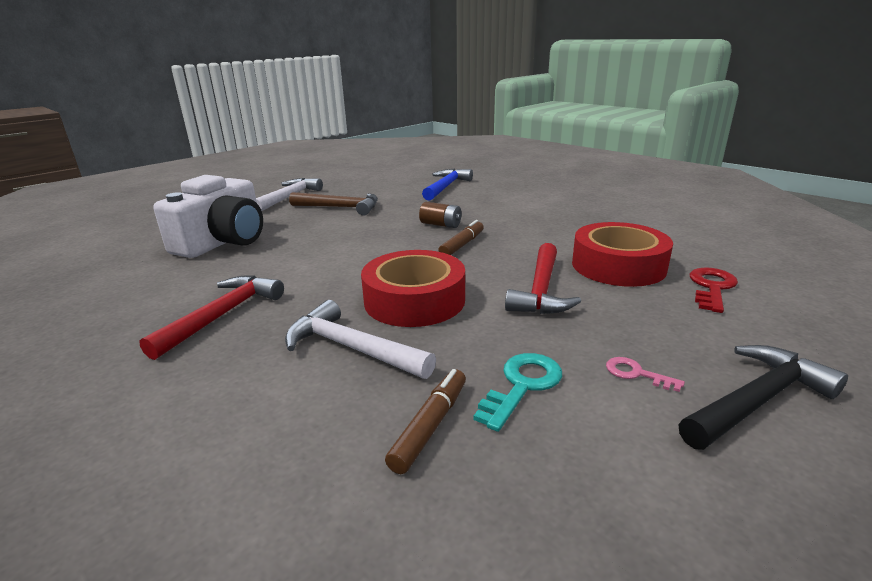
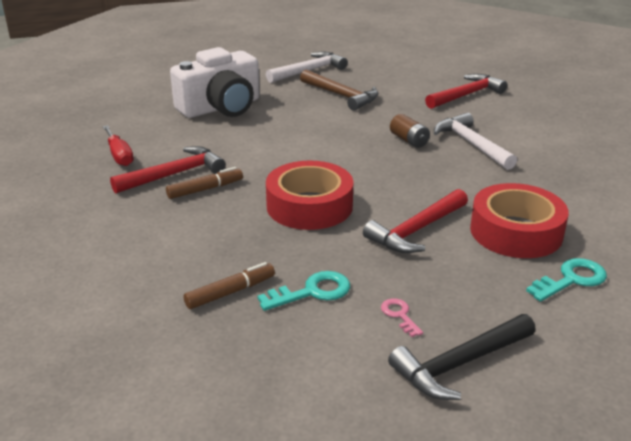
camera: 30 degrees right, 5 degrees up
(127, 316) = (119, 155): none -> red screwdriver
(351, 348) = (232, 227): white hammer -> white hammer (471, 144)
(446, 187) = (466, 95): blue hammer -> red hammer
(462, 245) = (403, 167): brown marker -> brown marker (205, 189)
(712, 287) = (571, 279): red key -> turquoise key
(757, 400) = (459, 364): black hammer -> black hammer turned 150 degrees clockwise

